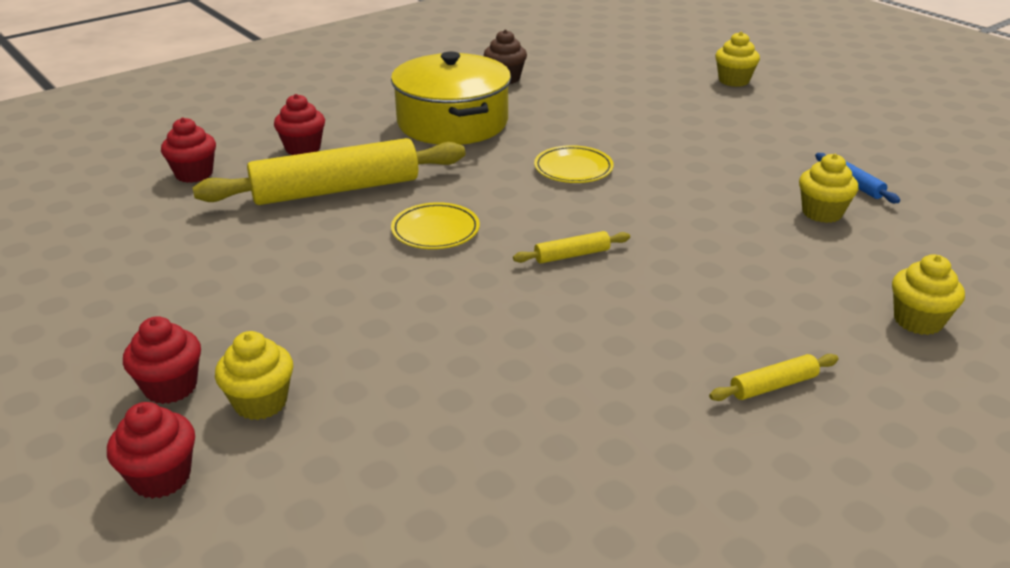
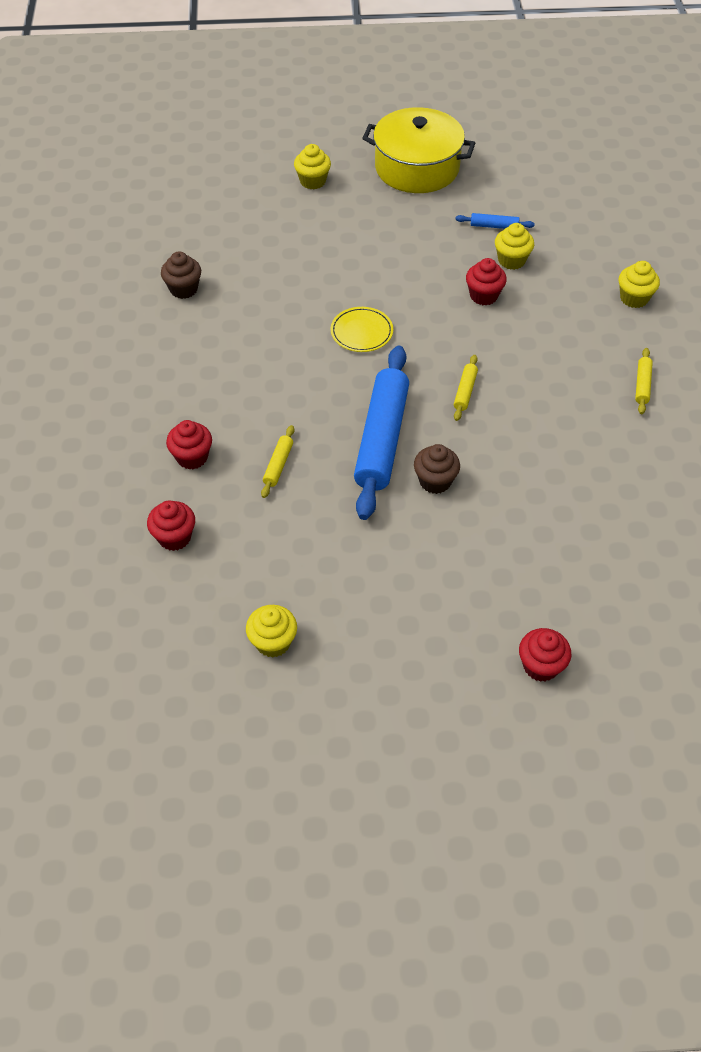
camera: 55 degrees left, 20 degrees up
(171, 387) = (458, 637): red cupcake -> red cupcake (483, 296)
(260, 402) = (504, 599): yellow cupcake -> yellow cupcake (273, 642)
(336, 190) = (278, 465): yellow rolling pin -> yellow rolling pin, size x0.41
(409, 284) = (435, 481): none -> brown cupcake
(435, 230) = (381, 439): yellow plate -> blue rolling pin
(452, 122) = (231, 355): yellow pot -> yellow pot (417, 168)

